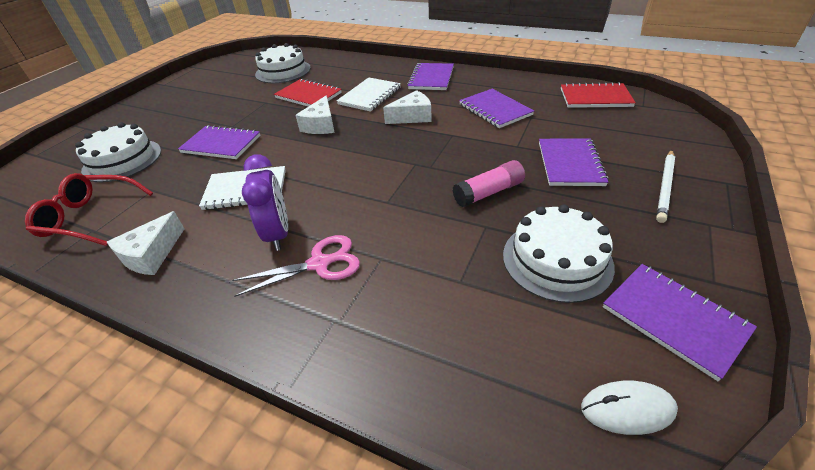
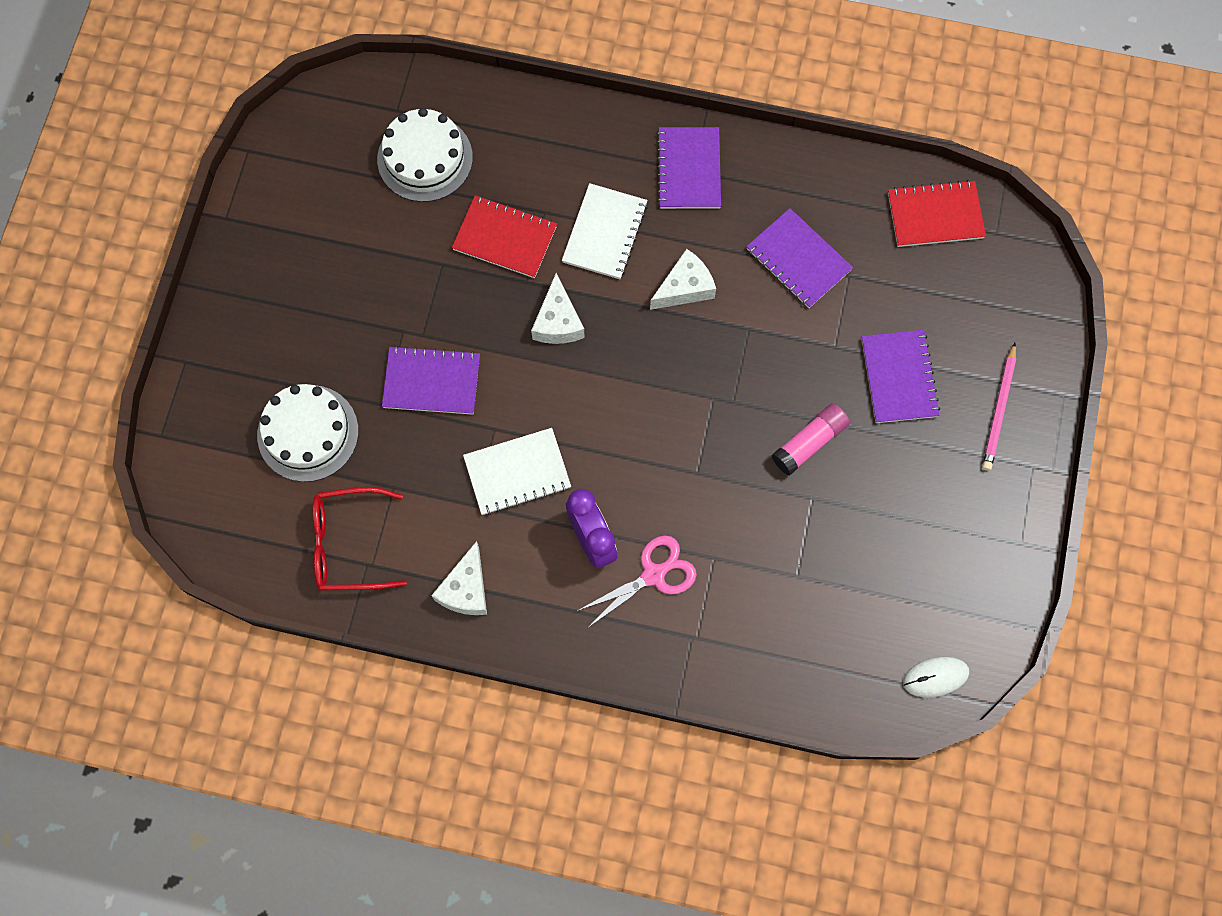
camera: 15 degrees left, 30 degrees up
(557, 260) = (884, 536): white cake -> none
(665, 187) = (999, 410): white pencil -> pink pencil
(674, 319) = (980, 590): purple notebook -> none

